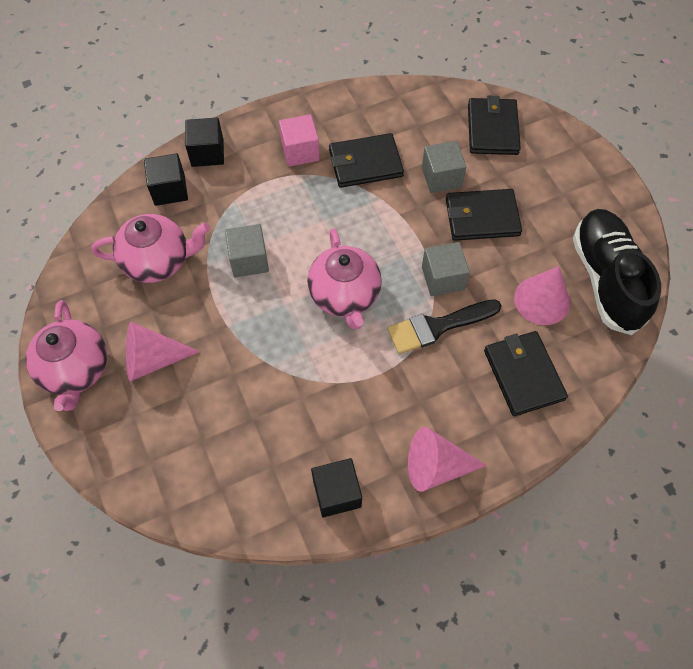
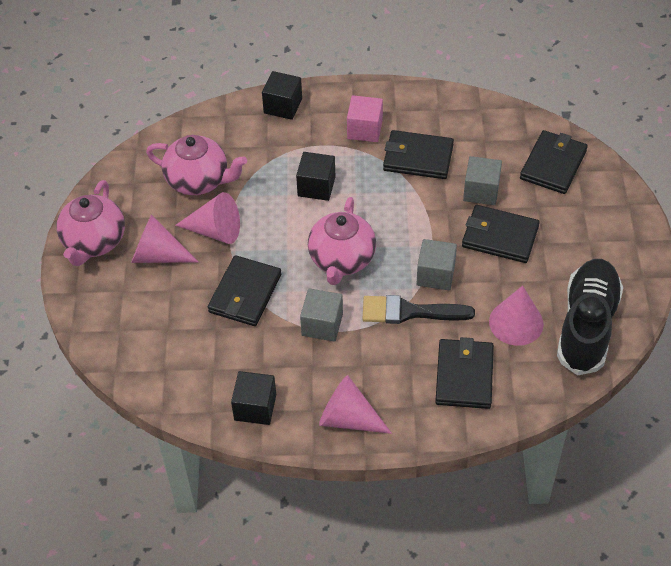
camera: 25 degrees right, 10 degrees down
(169, 190) = (236, 126): black cube -> black cube (316, 186)
(201, 310) = (215, 231): none -> pink cone
(249, 260) = (274, 204): grey cube -> grey cube (322, 324)
(265, 368) = (245, 293): none -> black wallet

